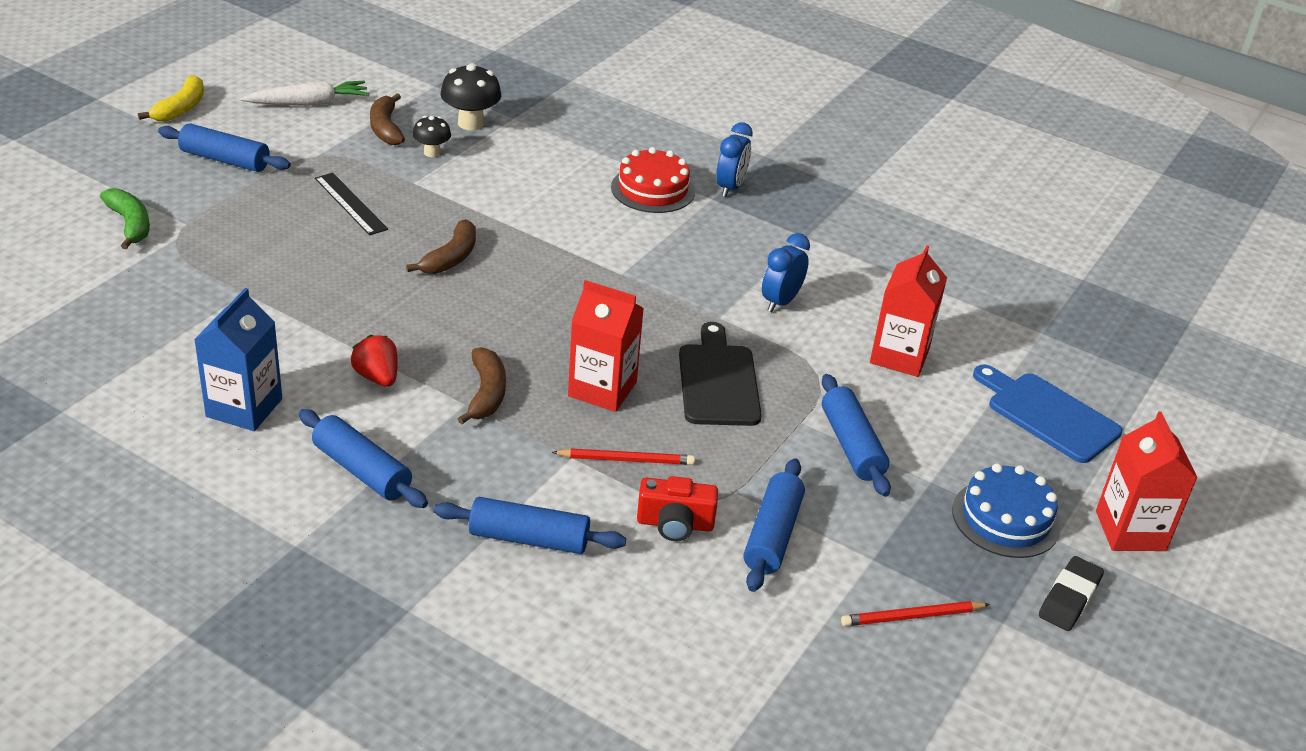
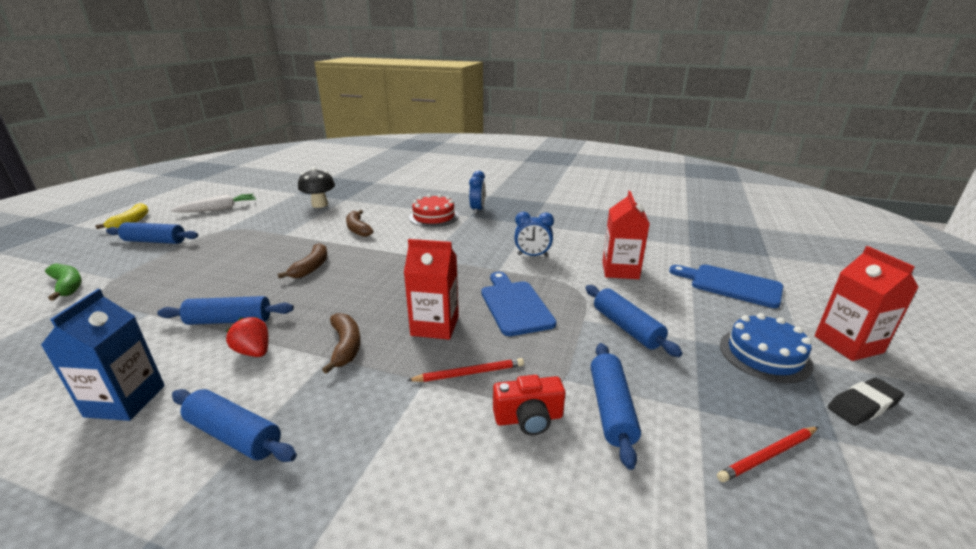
camera: 10 degrees left, 10 degrees down
(350, 203) = (241, 250): black ruler -> none
(386, 128) = (267, 213): brown banana -> brown banana (358, 229)
(432, 152) = (296, 219): black mushroom -> none
(529, 538) = (402, 466): blue rolling pin -> blue rolling pin (229, 321)
(718, 381) = (515, 305): black cutting board -> blue cutting board
(780, 302) = (532, 255): blue clock -> blue clock turned 105 degrees counterclockwise
(1069, 598) = (863, 405): black eraser -> black eraser turned 45 degrees clockwise

